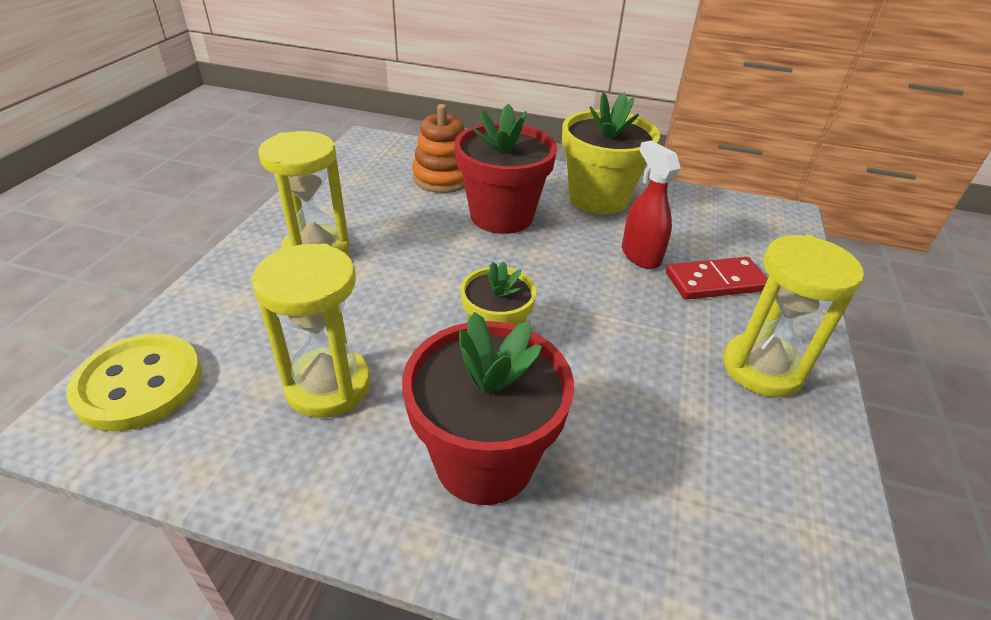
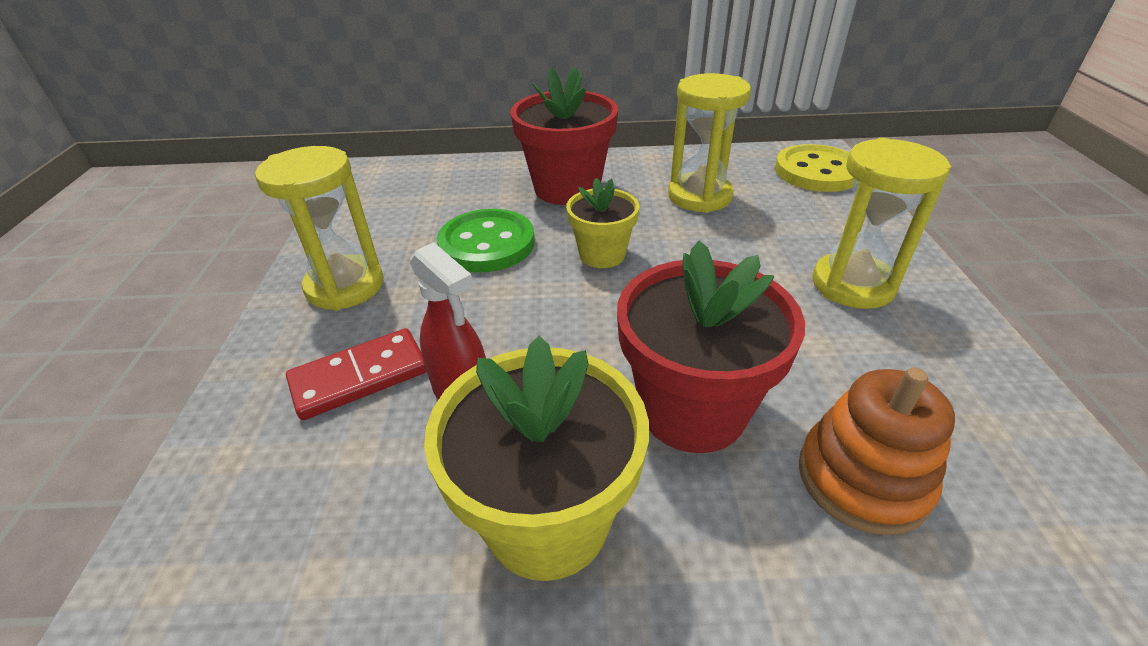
camera: 165 degrees right, 0 degrees up
(613, 384) = (487, 244): none -> green button

